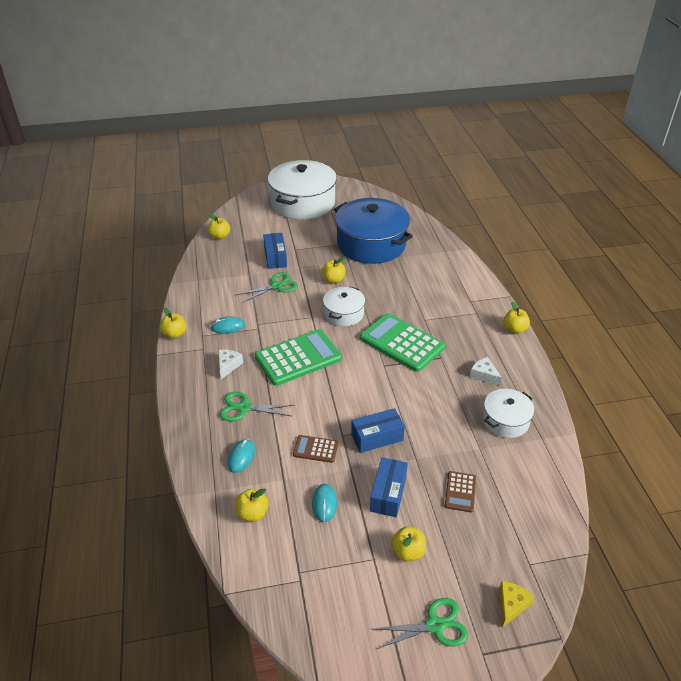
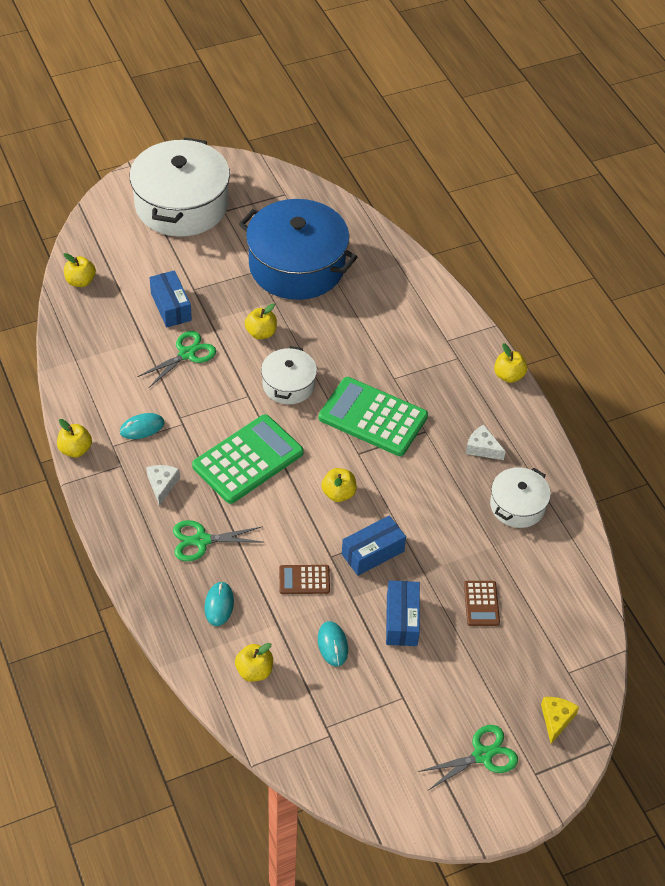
camera: 15 degrees left, 10 degrees up
(408, 552) = (438, 683): yellow apple -> yellow apple (338, 493)

